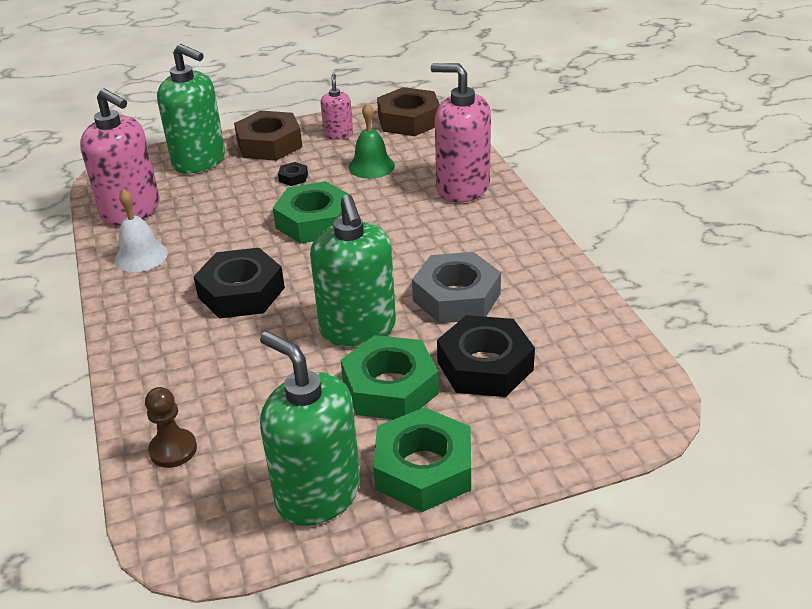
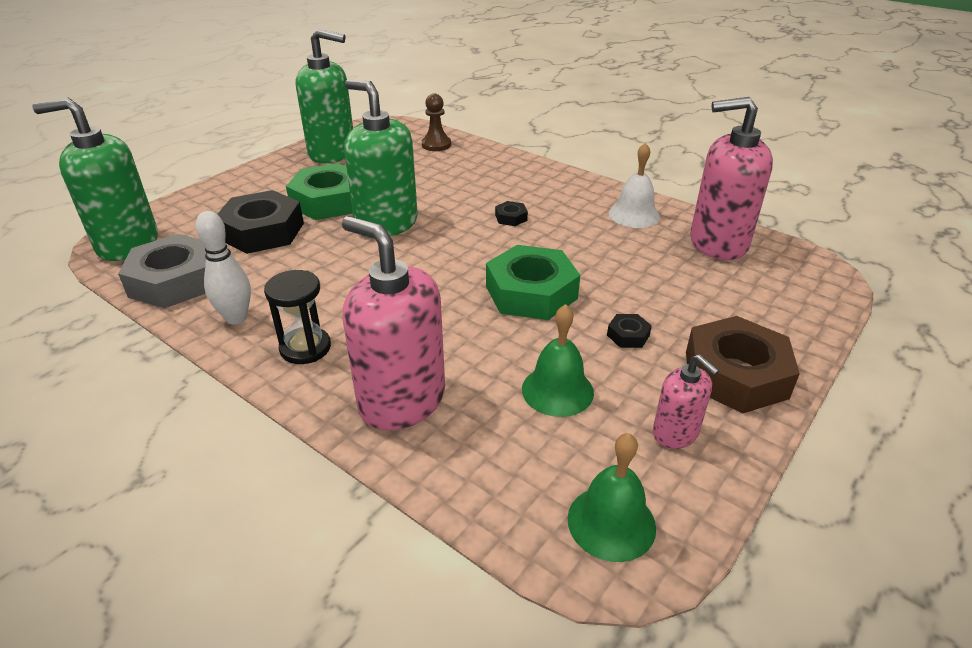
camera: 145 degrees right, 0 degrees up
(199, 161) = (766, 317): green soap dispenser -> green soap dispenser (127, 244)
(241, 292) = (511, 218): black nut -> black nut, size x0.42
(409, 120) = (611, 522): brown nut -> green bell
(423, 469) = (276, 175): green nut -> none
(456, 297) = (318, 270): grey nut -> grey nut (175, 281)
(462, 188) = (401, 400): pink soap dispenser -> pink soap dispenser turned 135 degrees counterclockwise
(503, 235) = (305, 348): none -> black hourglass
(544, 275) = (236, 318): none -> white bowling pin

